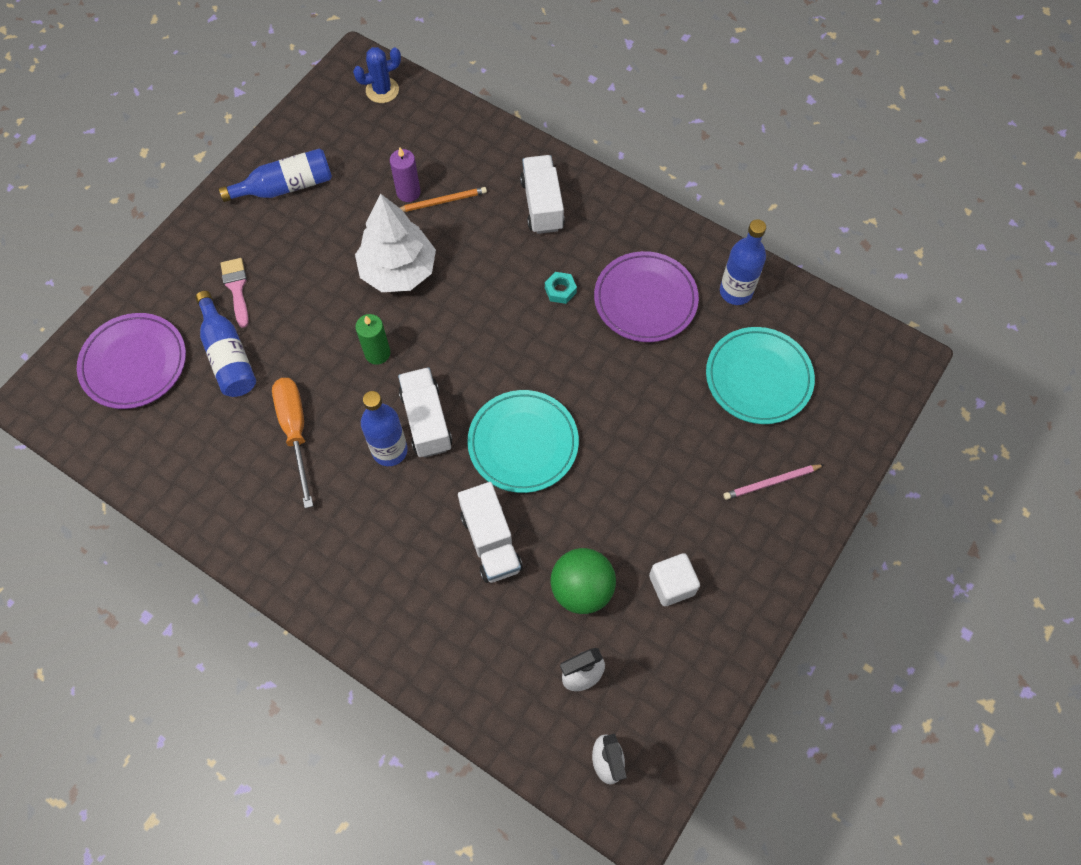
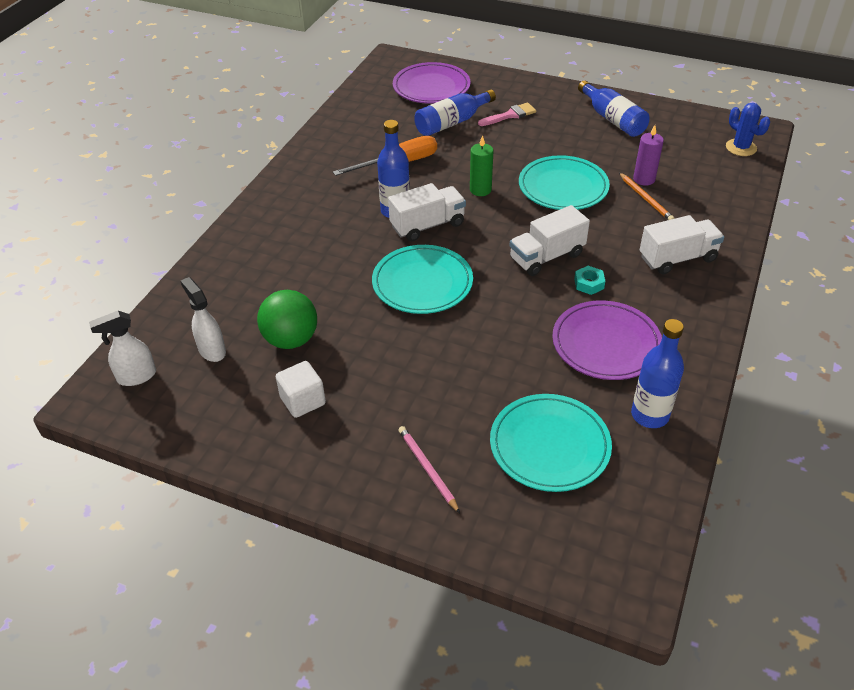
camera: 80 degrees right, 20 degrees down
(398, 271) = (563, 187): white tree -> turquoise plate
(491, 541) = (326, 278): white truck -> white truck (546, 257)

